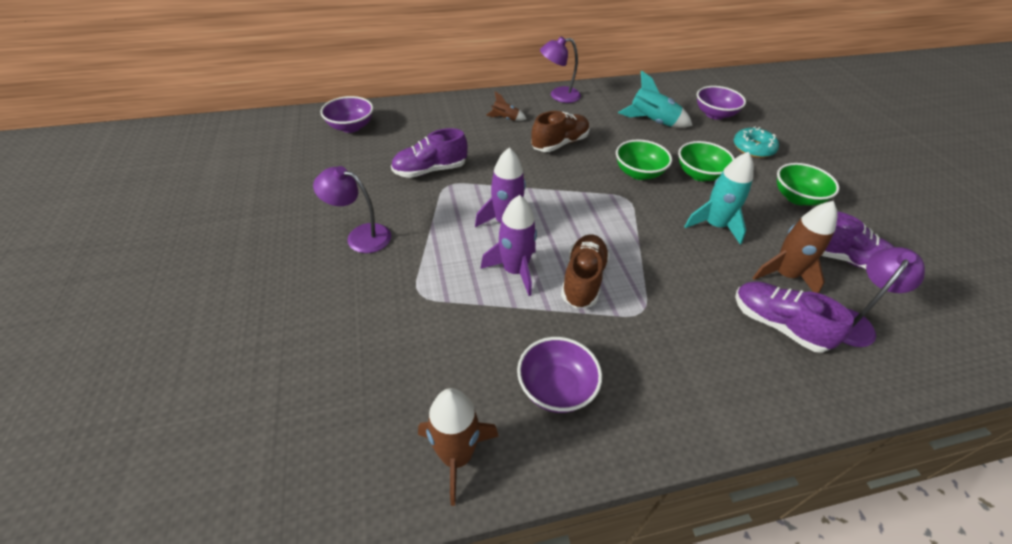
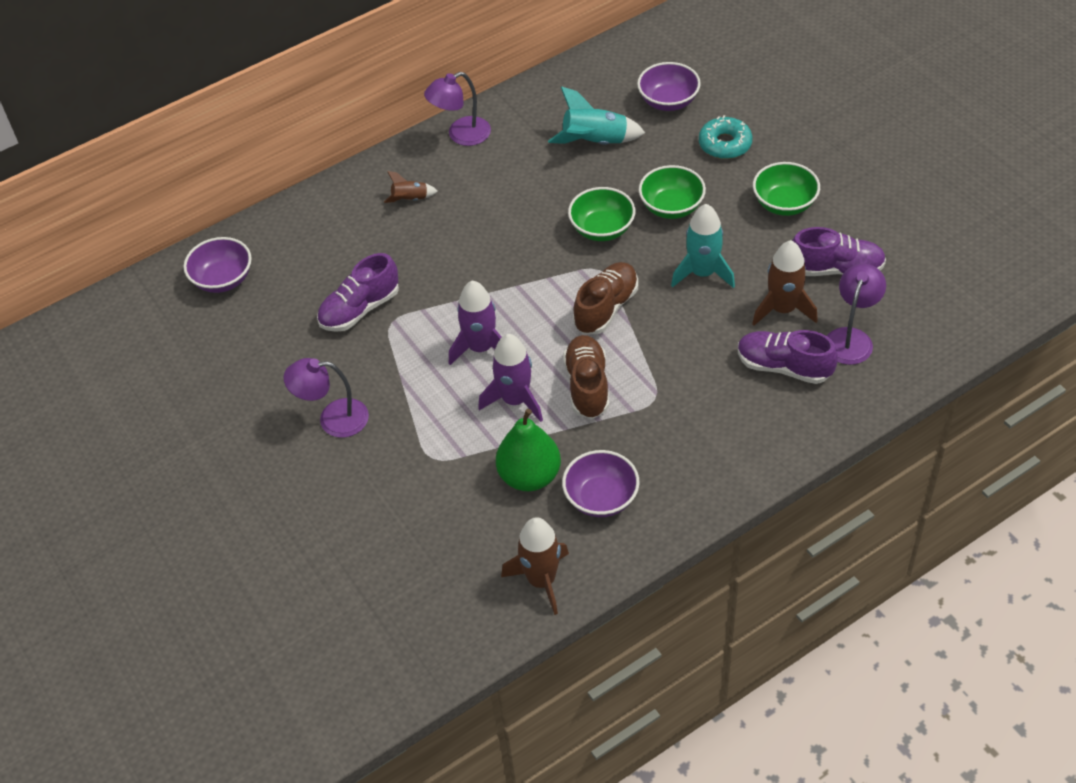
camera: 15 degrees left, 5 degrees up
(496, 341) = (529, 476): none -> green pear
(559, 144) = (494, 216): brown shoe -> brown shoe (606, 308)

